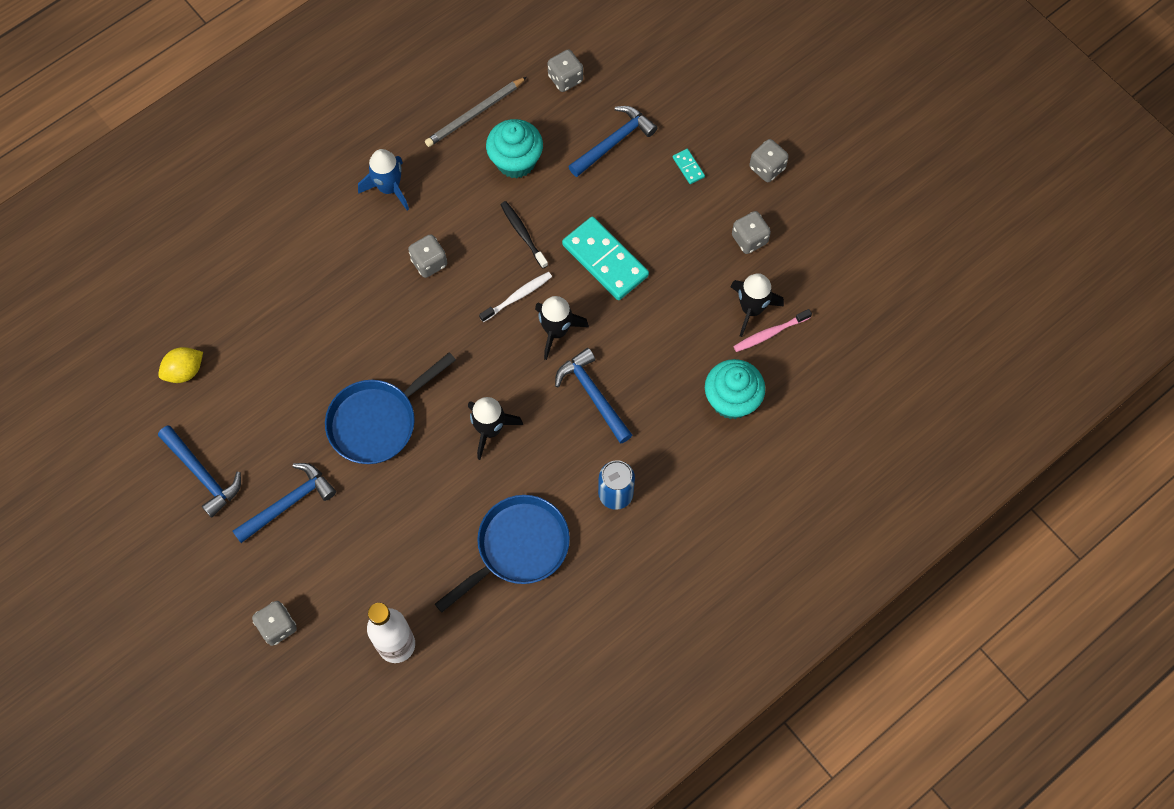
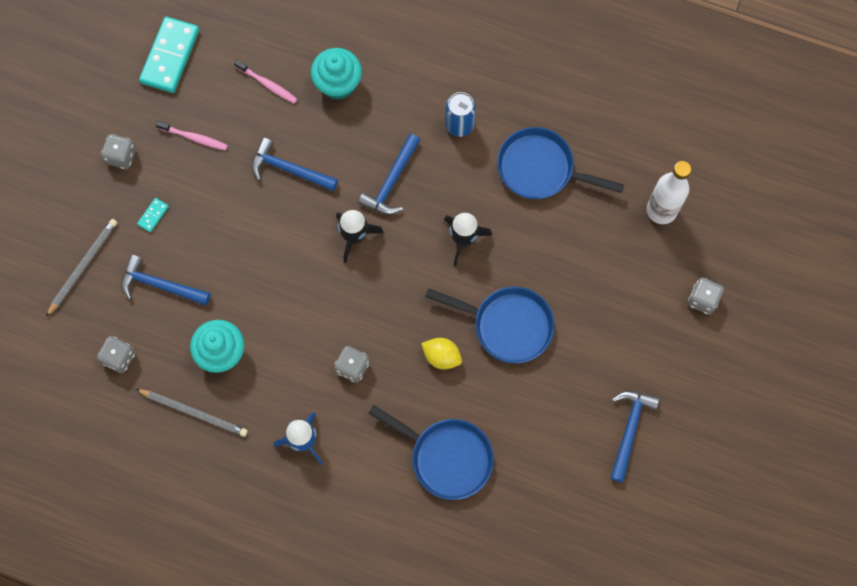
camera: 120 degrees left, 5 degrees up
(184, 371) = (558, 501): yellow lemon -> yellow lemon (441, 356)
(288, 503) = (610, 350): blue hammer -> blue hammer (289, 169)
(291, 298) = (446, 457): none -> blue pan
(517, 296) = (342, 282): white toothbrush -> none
(523, 234) = (285, 309): black toothbrush -> none
(605, 260) = (273, 234): turquoise domino -> turquoise domino (170, 56)
(672, 88) = (83, 267): none -> grey pencil
(749, 239) = (194, 138): grey dice -> pink toothbrush
(751, 309) = (254, 107): black rocket -> none

